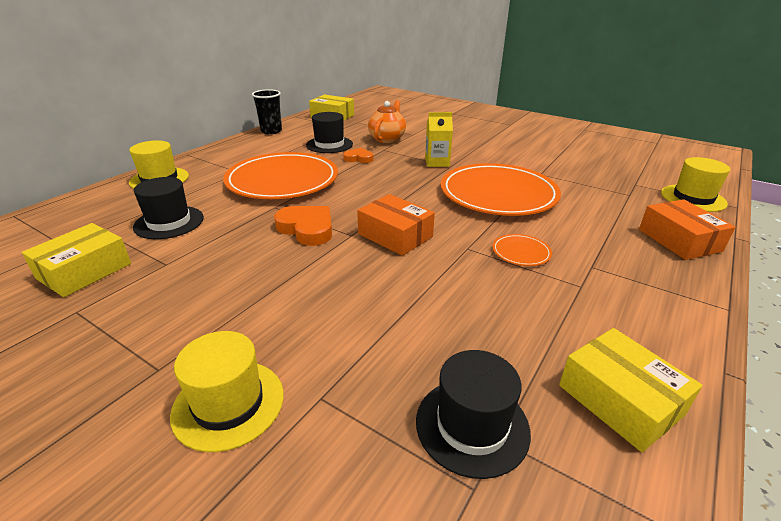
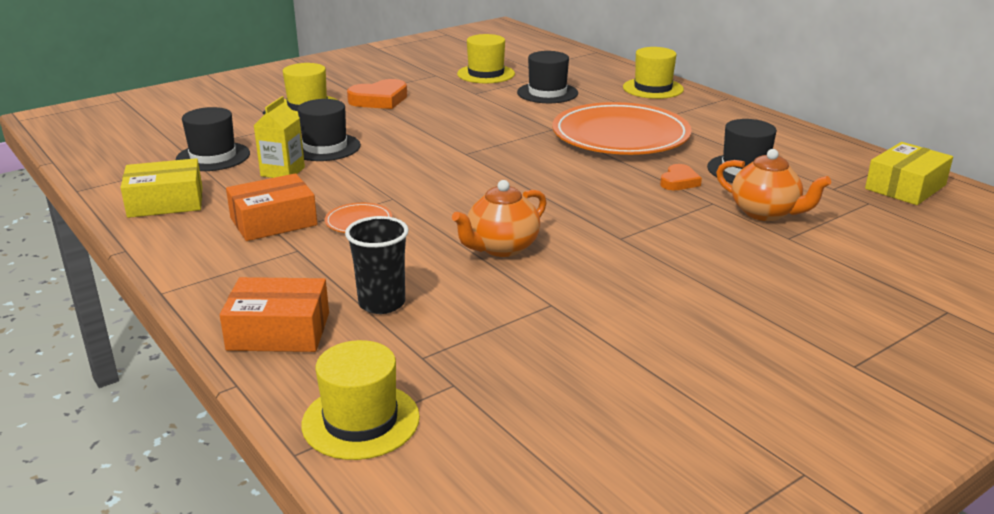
camera: 110 degrees right, 5 degrees down
(84, 271) = (486, 74): yellow box -> yellow hat
(271, 131) = (817, 140): black cup -> black cup (382, 303)
(307, 229) = (493, 138): orange heart -> orange heart (379, 100)
(381, 325) = (325, 147): none -> black hat
(395, 235) = (447, 171): orange box -> orange box (273, 221)
(437, 162) = (640, 231): yellow carton -> yellow carton (282, 172)
(498, 194) = (501, 248): orange plate -> orange teapot

